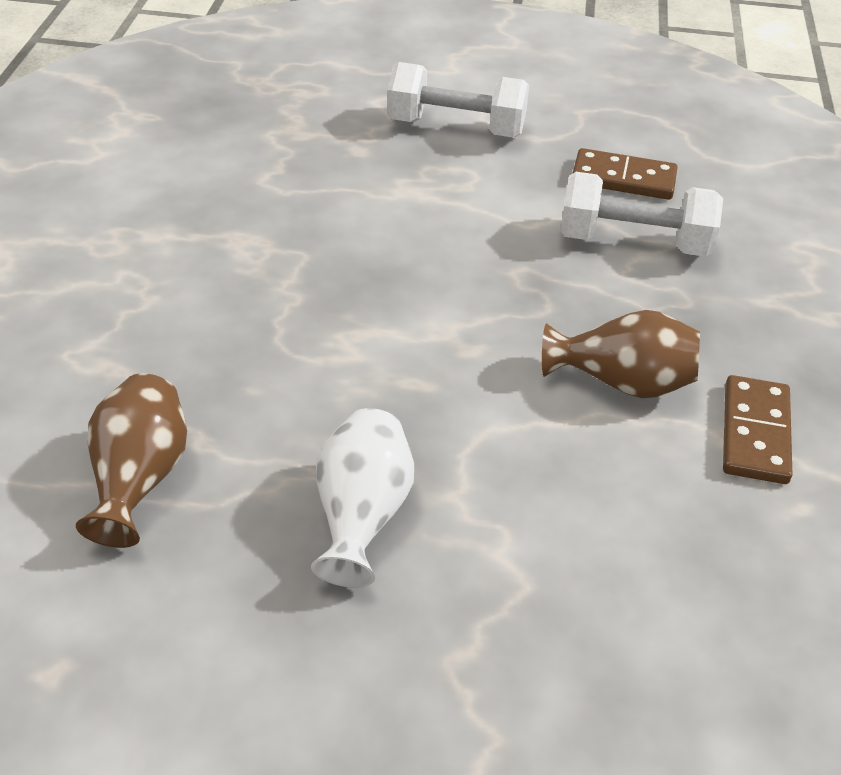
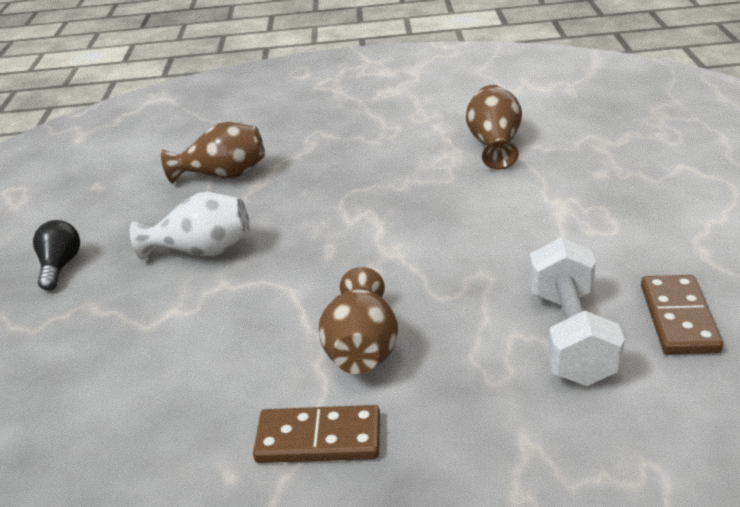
camera: 85 degrees right, 10 degrees down
(242, 202) = (494, 145): none -> brown vase
(322, 713) = (60, 266): none -> black light bulb
(456, 127) = (679, 210): white dumbbell -> none

